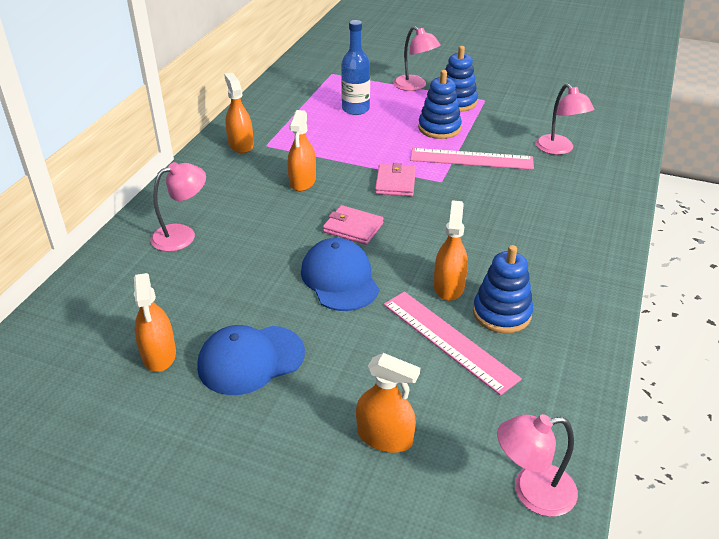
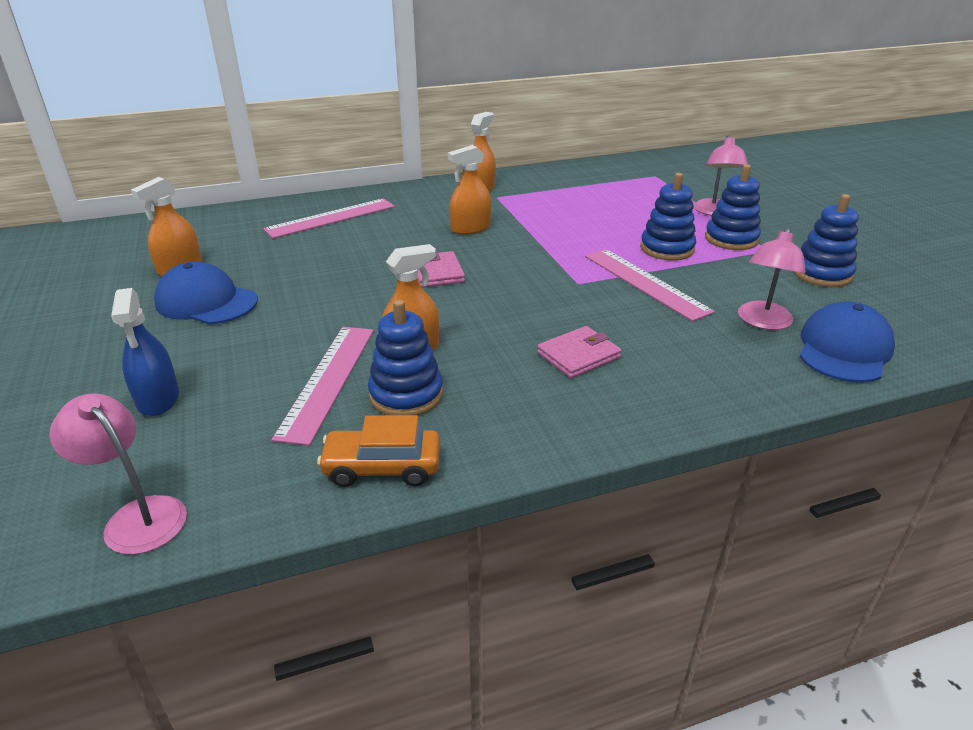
camera: 50 degrees right, 5 degrees down
(182, 235) = (331, 218): pink lamp -> pink ruler
(340, 279) = (355, 295): blue cap -> blue cap (844, 349)
(355, 109) = (620, 205): blue bottle -> none
(384, 437) = (158, 398): orange spray bottle -> blue spray bottle
(395, 183) = (537, 264): pink wallet -> pink wallet (578, 355)
(531, 102) = (821, 274): none -> blue stacking toy
(572, 357) = (382, 467): none -> orange car

